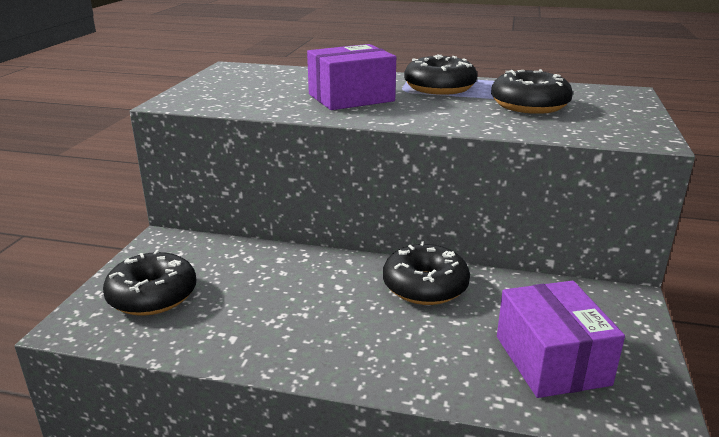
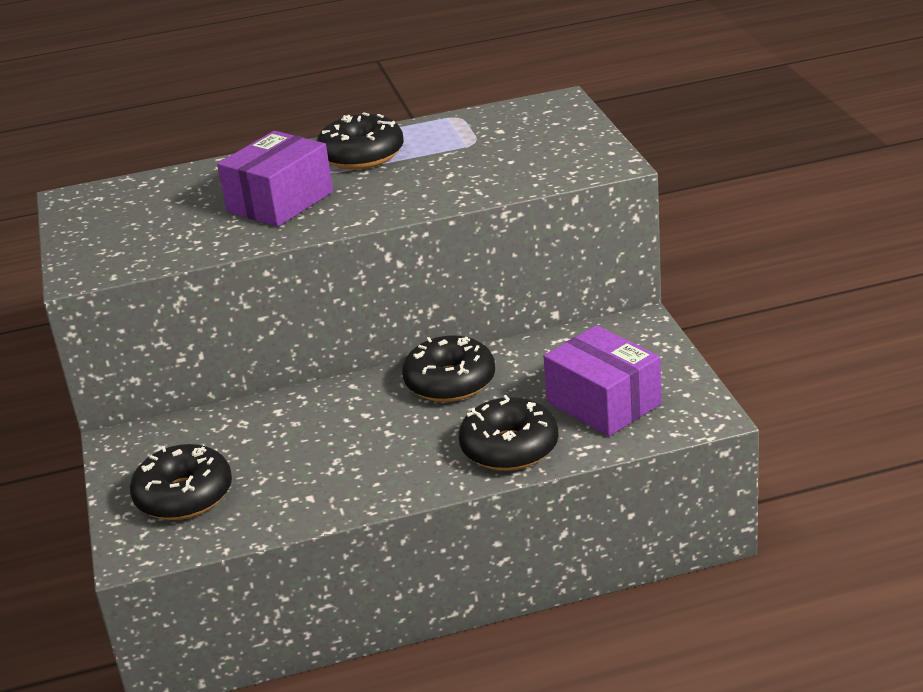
camera: 25 degrees left, 5 degrees up
(529, 105) = (475, 153): black donut -> black donut (509, 448)

